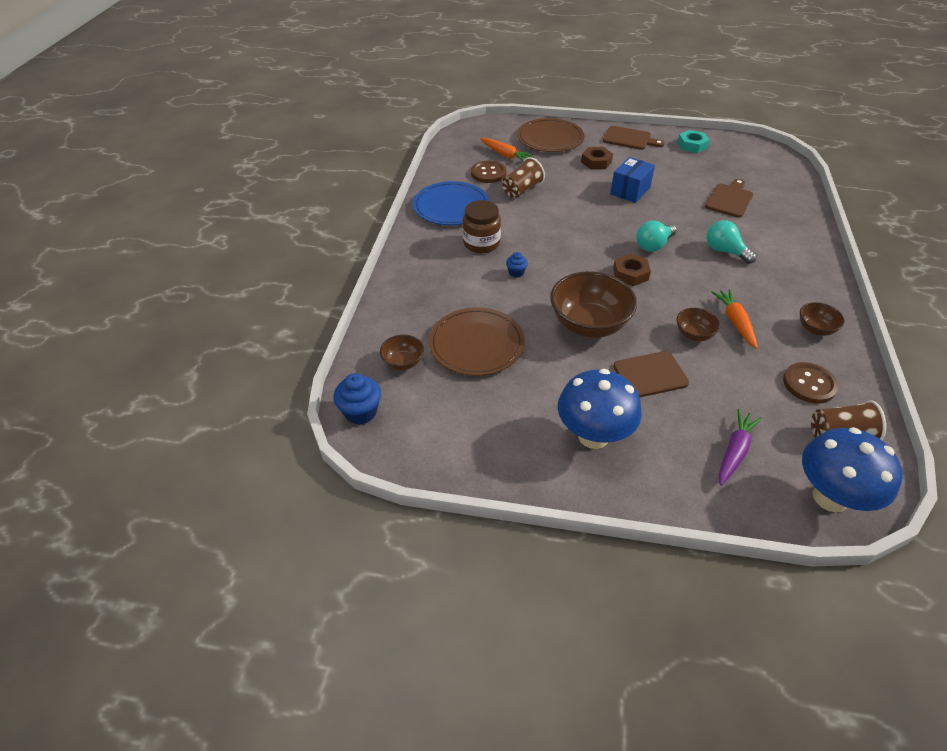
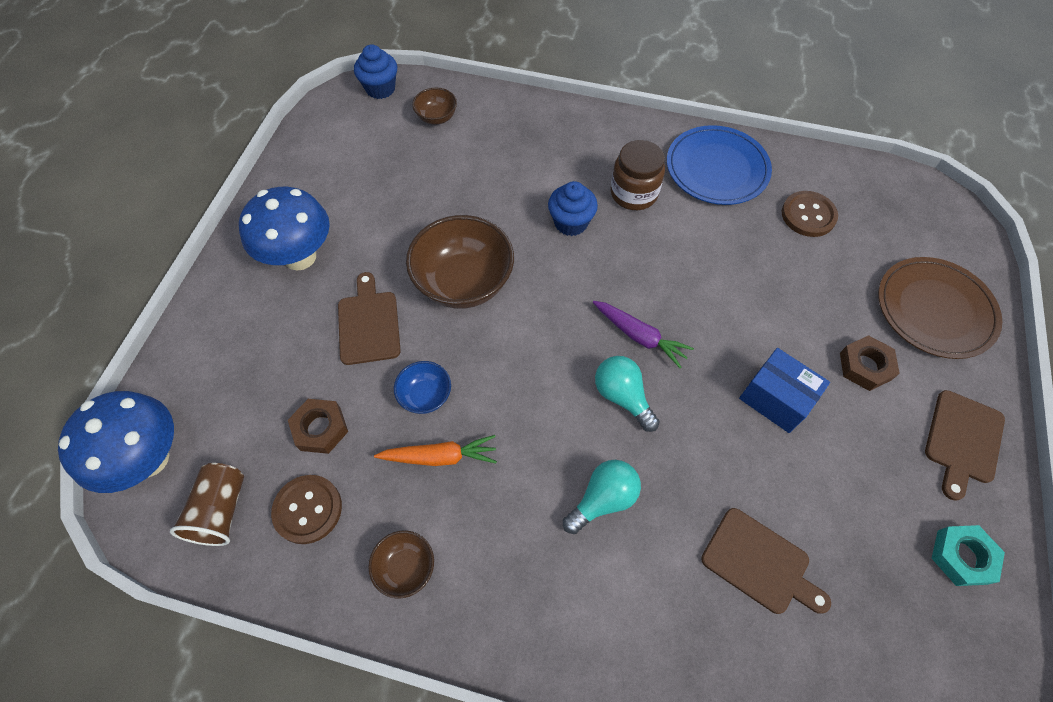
camera: 95 degrees right, 15 degrees up
(476, 344) = (451, 175): brown plate -> none
(505, 155) = (866, 241): orange carrot -> none
(516, 272) = (571, 223): blue cupcake -> blue cupcake, size x1.75
(522, 190) = (765, 251): brown cup -> none
(630, 274) = (557, 350): brown nut -> brown nut (320, 429)
(694, 334) = (425, 396): brown bowl -> blue bowl
(734, 451) = (239, 383): purple carrot -> purple carrot (640, 336)

